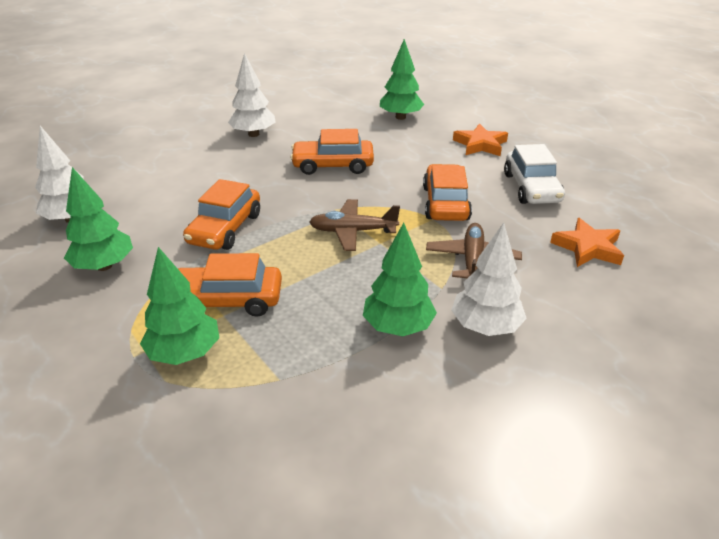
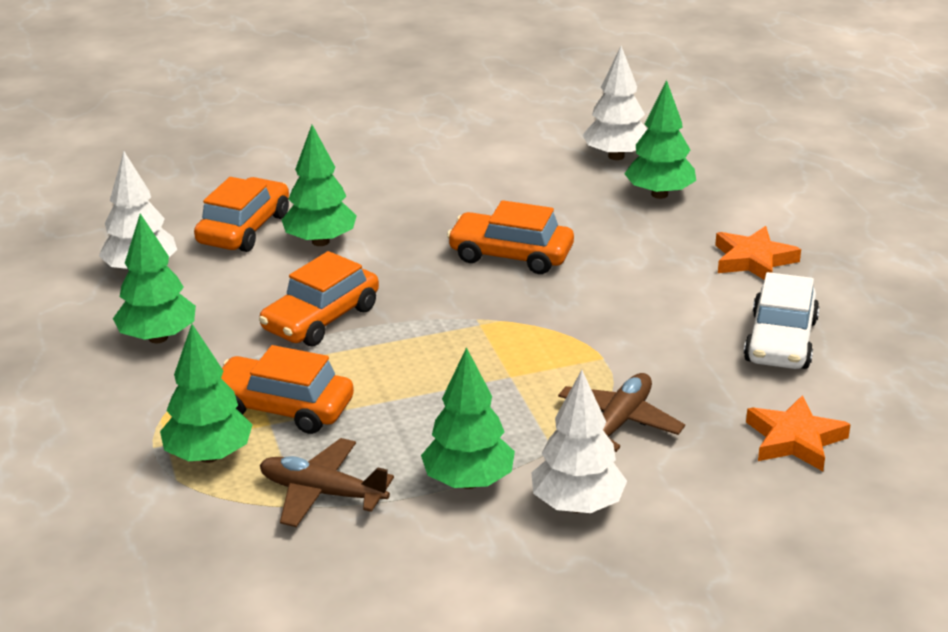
camera: 20 degrees right, 5 degrees down
(200, 178) = (320, 241): none -> green tree
(253, 134) = (424, 187): white tree -> white tree (616, 156)
(353, 231) = (483, 354): brown plane -> brown plane (322, 493)
(445, 203) = (636, 339): orange car -> orange car (244, 229)

